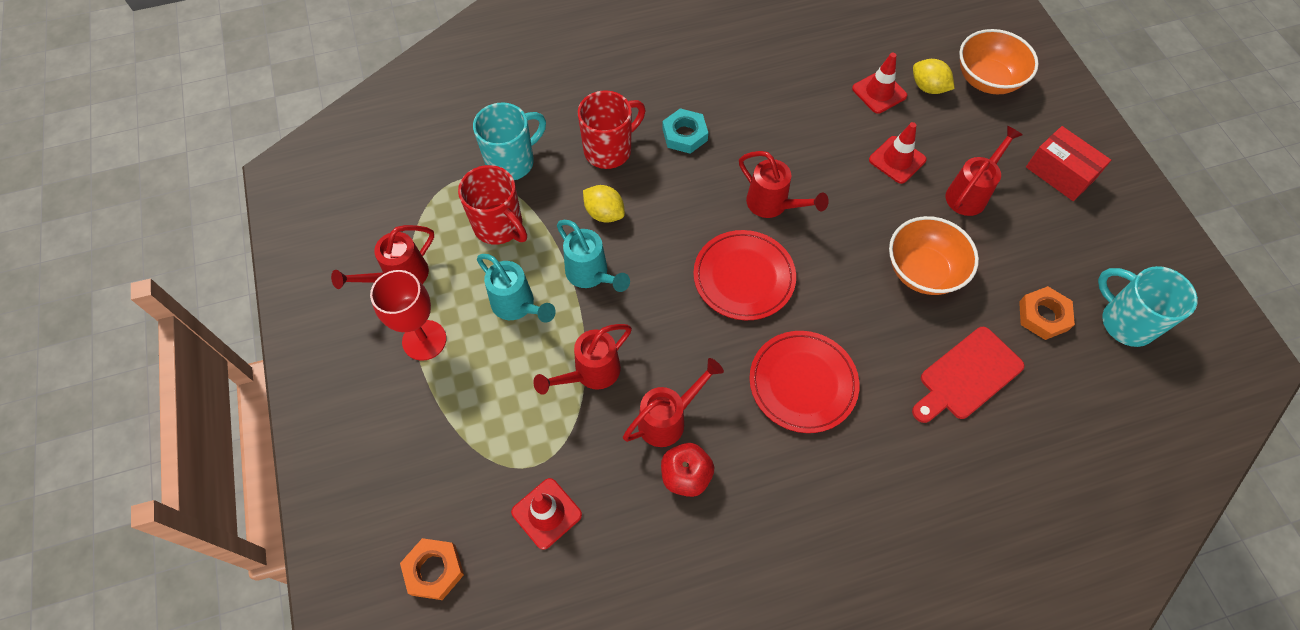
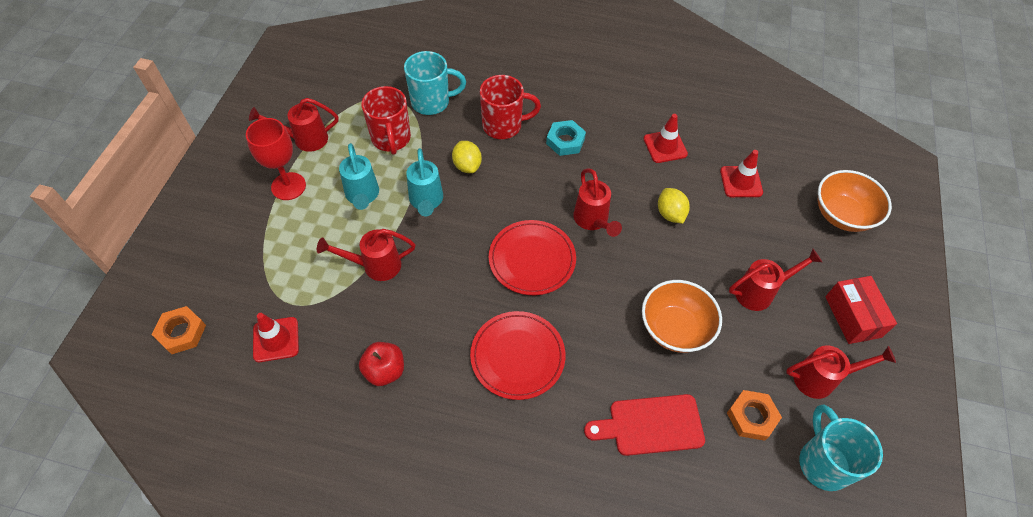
camera: 30 degrees right, 5 degrees down
(669, 419) = (403, 326): red watering can -> red watering can (821, 379)
(897, 160) = (717, 237): red traffic cone -> red traffic cone (665, 146)
(928, 87) = (785, 197): yellow lemon -> yellow lemon (670, 214)

